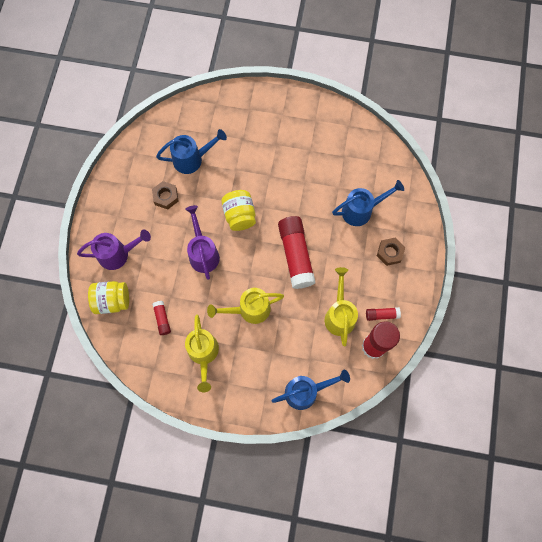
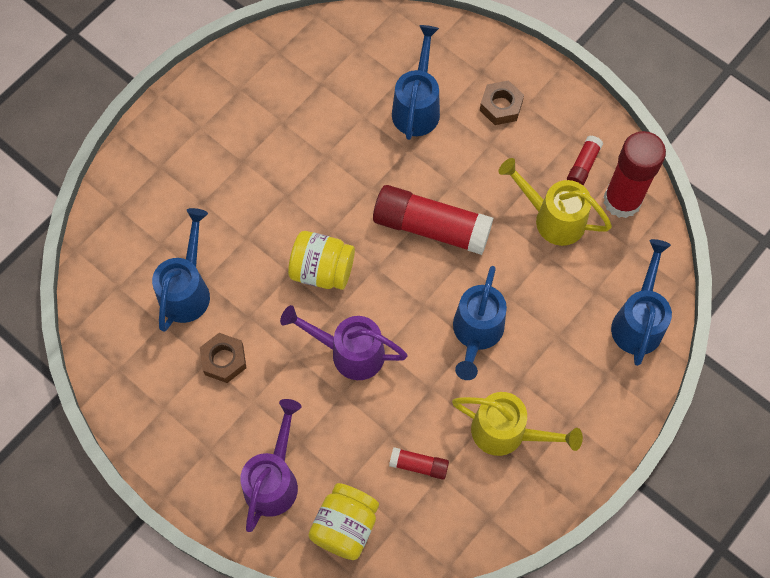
camera: 60 degrees left, 5 degrees down
(249, 310) = (476, 333): yellow watering can -> blue watering can

